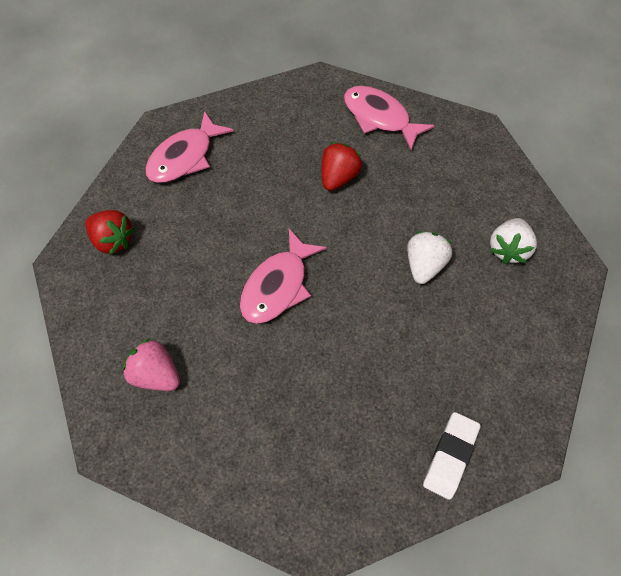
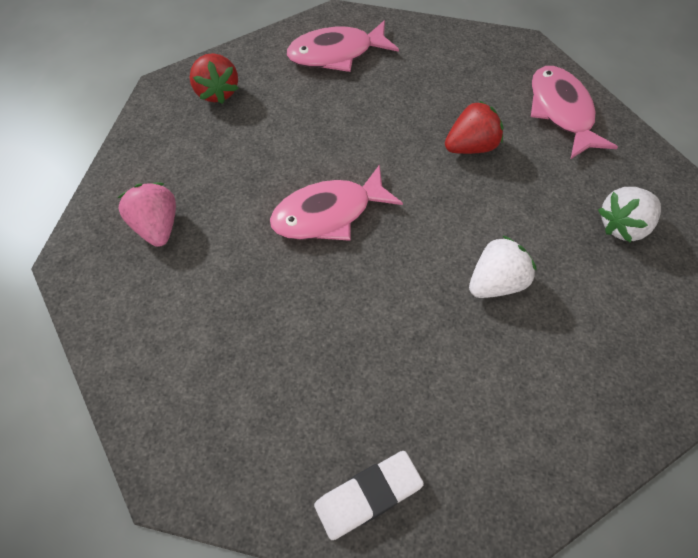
camera: 35 degrees right, 0 degrees up
(508, 249) = (609, 322): white strawberry -> white strawberry (622, 225)

